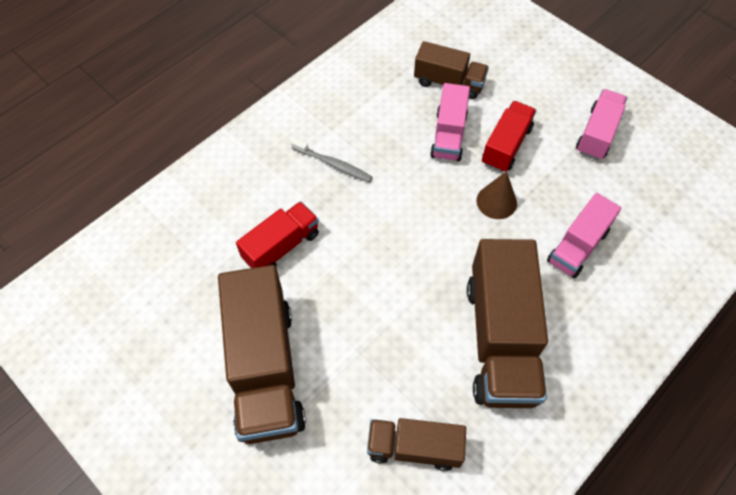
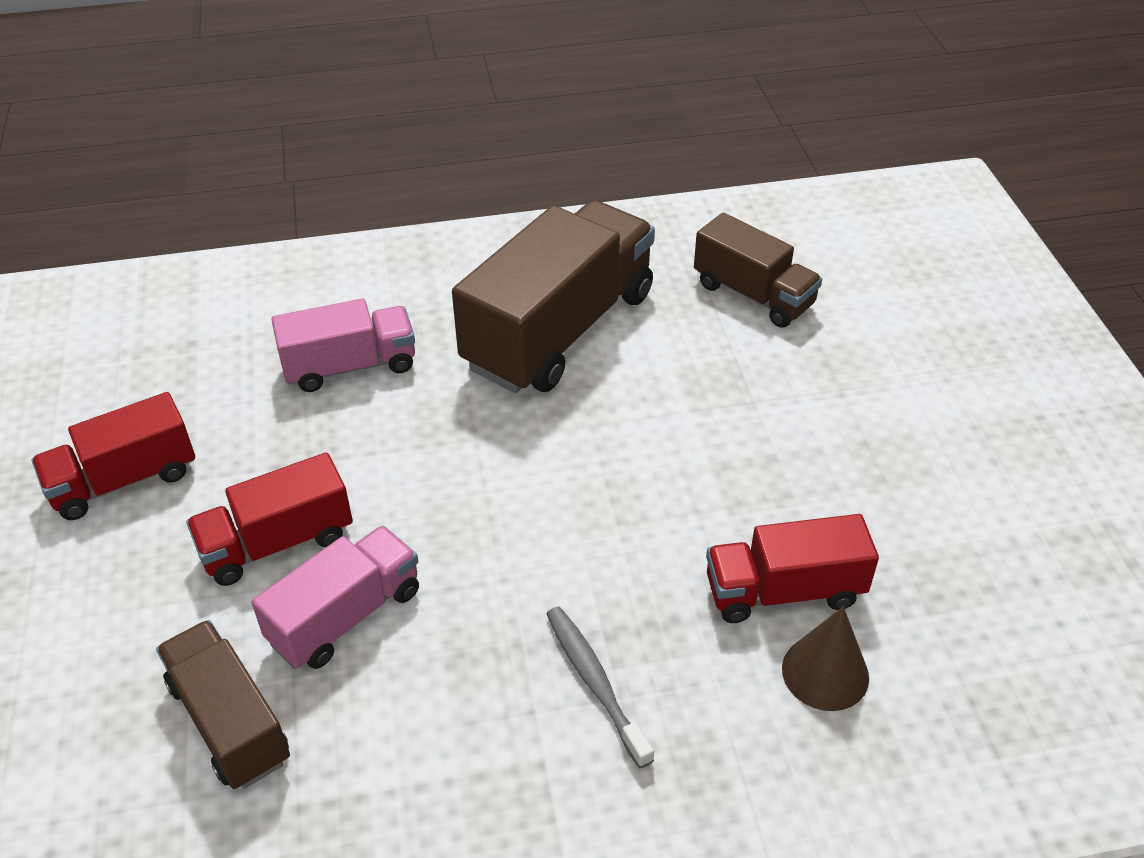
camera: 145 degrees left, 15 degrees down
(265, 369) = (899, 446): brown truck -> none
(496, 201) = (389, 473): brown cone -> brown cone (825, 672)
(597, 134) = (124, 480): pink truck -> red truck

